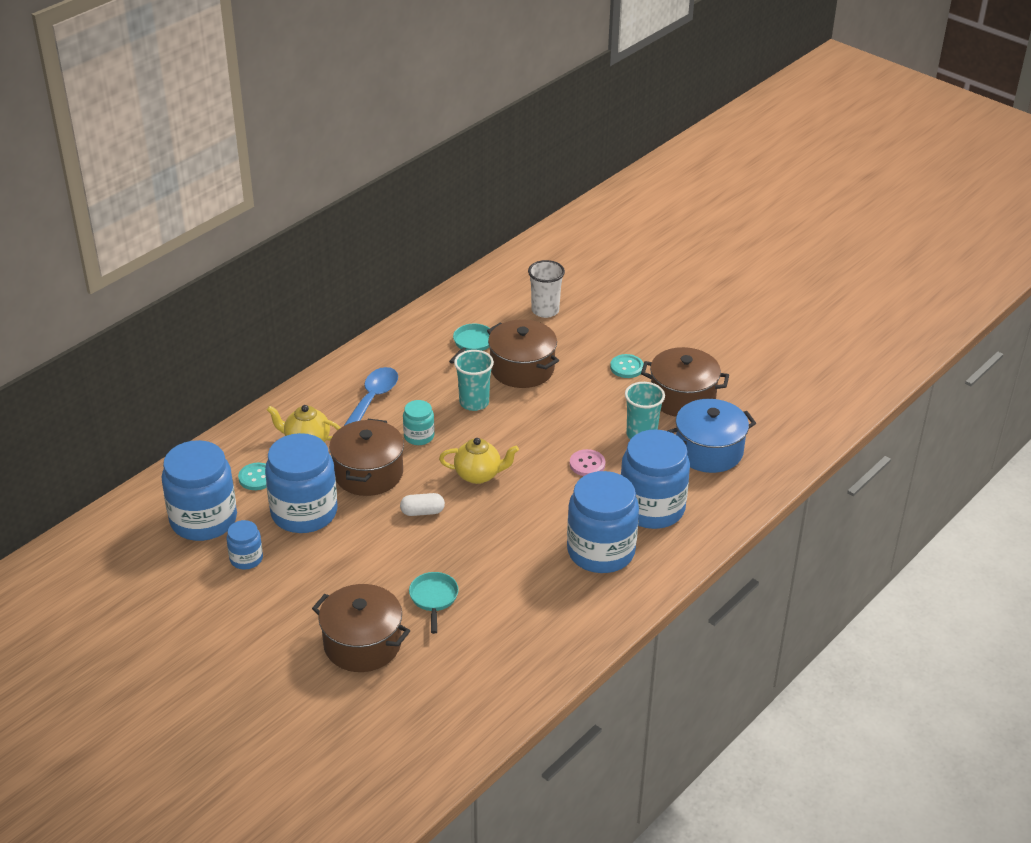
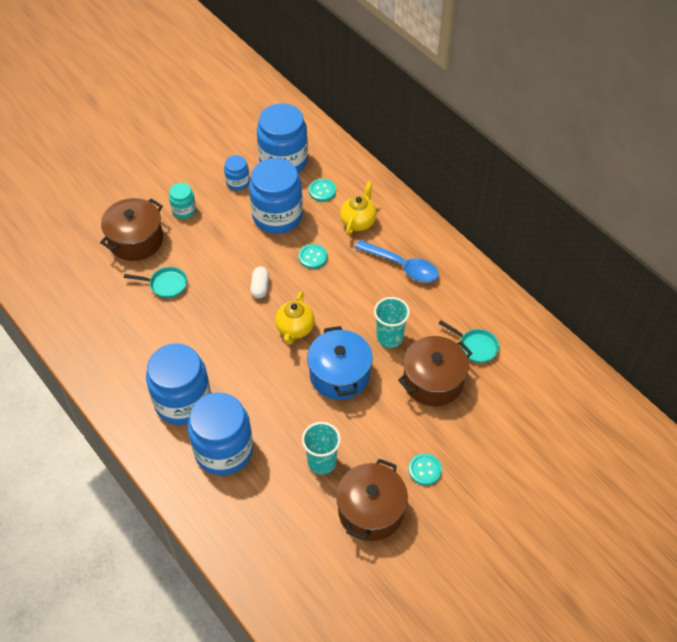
camera: 100 degrees right, 15 degrees up
(368, 473) = (313, 257): brown pot -> turquoise button
(419, 436) = (351, 294): turquoise jar -> turquoise jar (184, 210)
(545, 310) = (524, 414): white cup -> none
(587, 464) = (291, 410): pink button -> none
(708, 451) = (288, 516): blue pot -> blue pot (339, 374)

